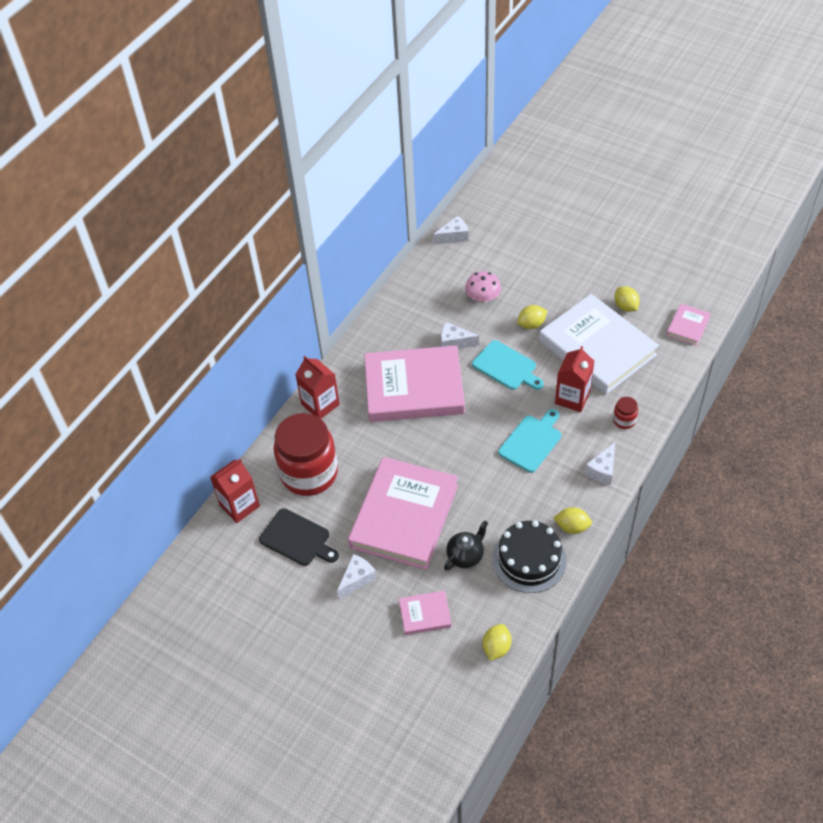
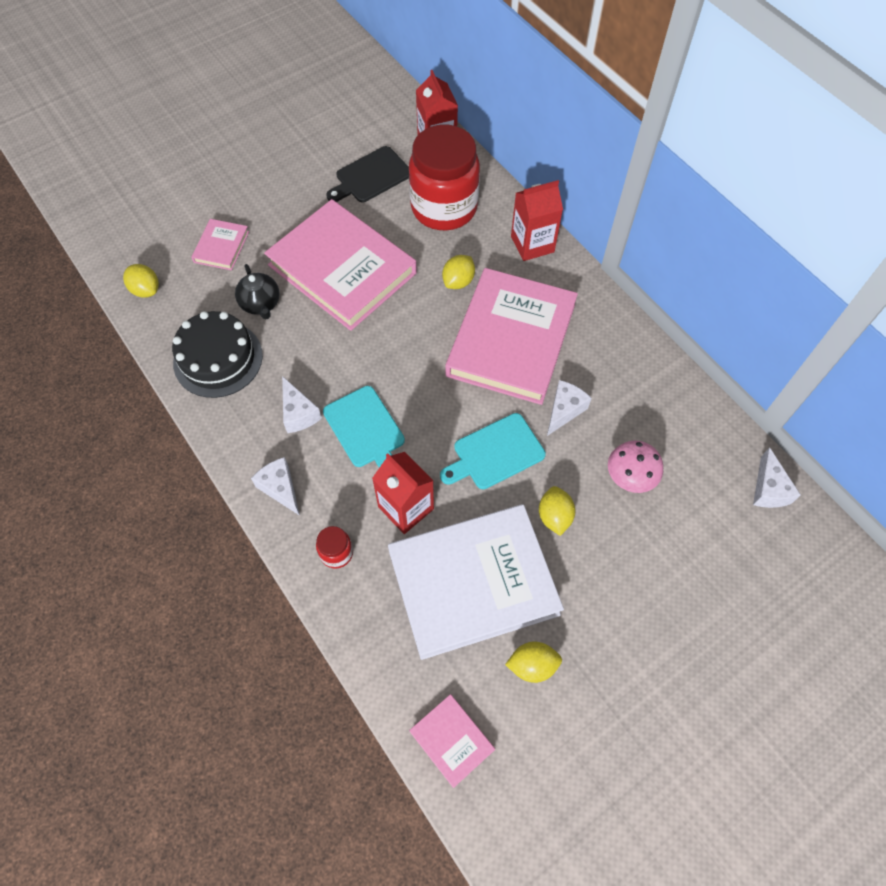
camera: 110 degrees right, 10 degrees up
(357, 579) = (295, 208): white cheese -> white cheese (298, 413)
(572, 527) = (228, 418): yellow lemon -> yellow lemon (458, 281)

